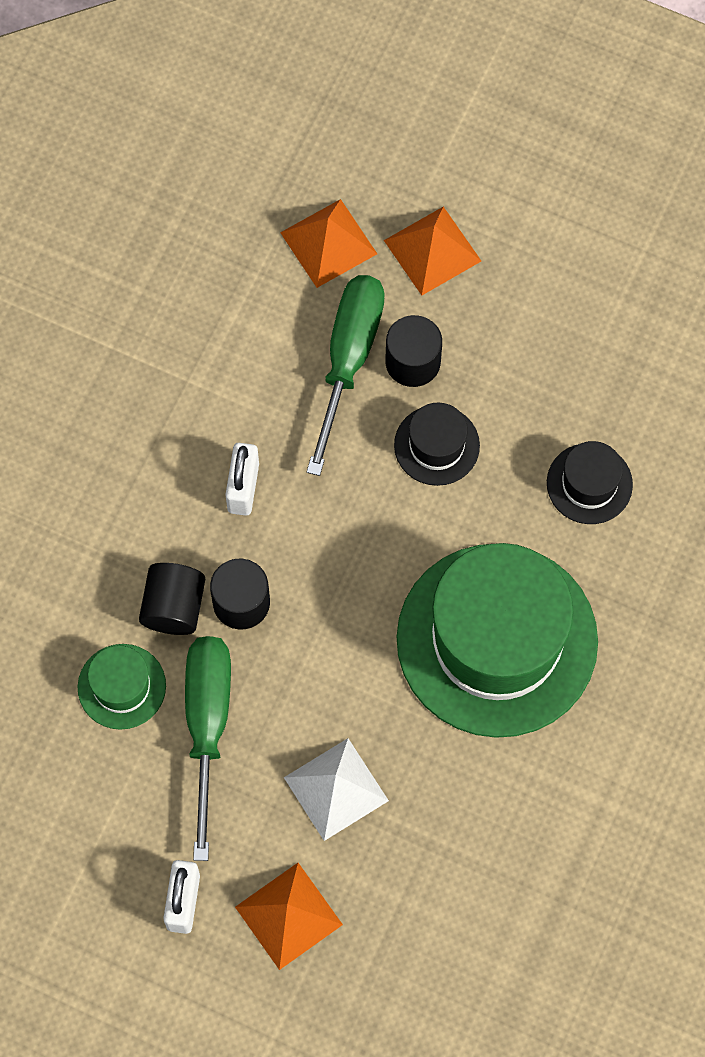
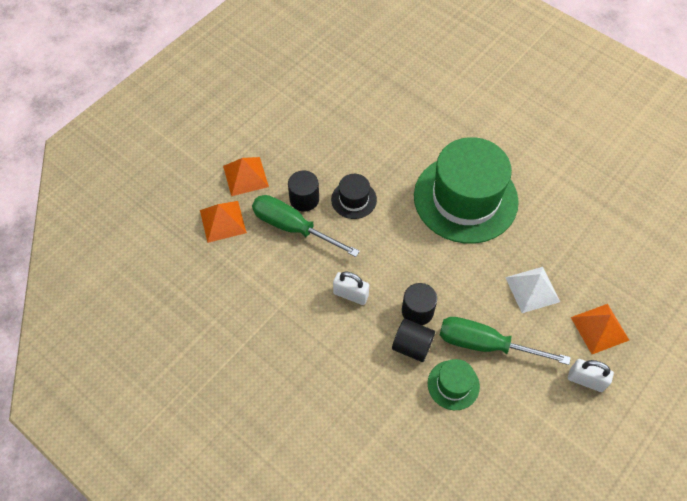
camera: 75 degrees left, 10 degrees down
(589, 483) = (393, 141): black hat -> none

